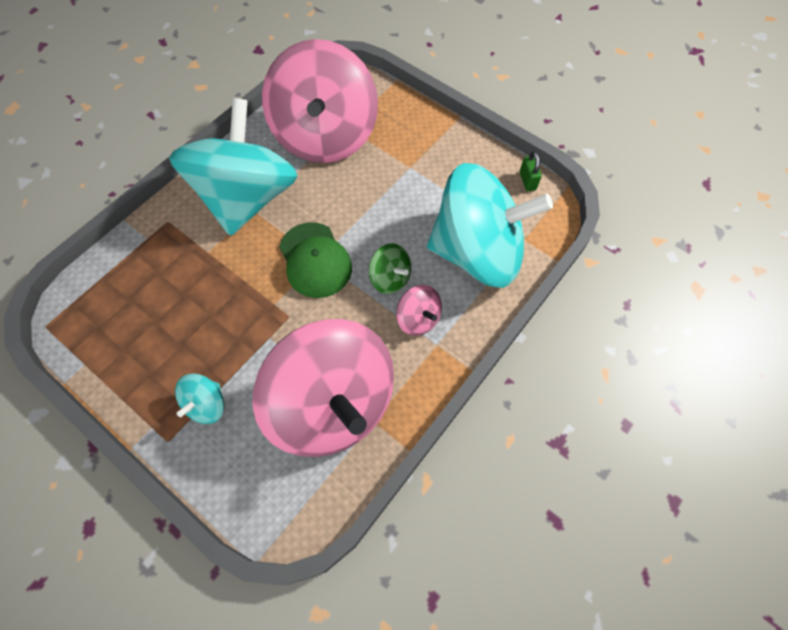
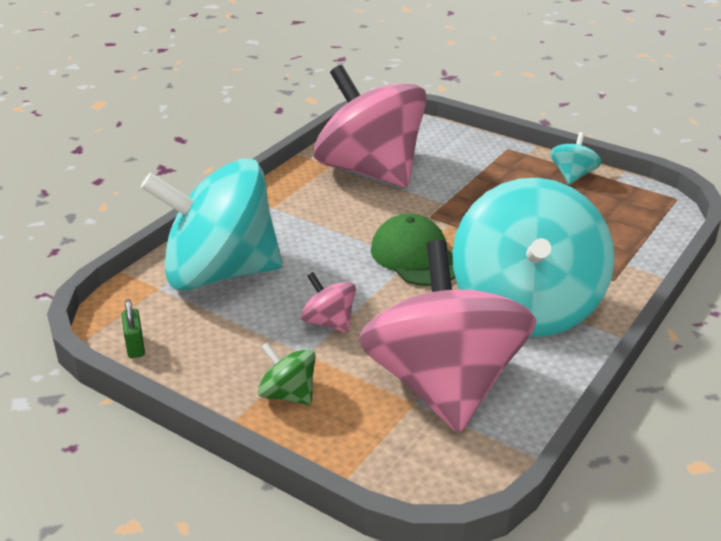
camera: 175 degrees right, 30 degrees down
(206, 404) = (485, 166): turquoise spinning top -> turquoise spinning top (572, 175)
(390, 278) = (325, 247): green spinning top -> green spinning top (288, 394)
(418, 318) = (291, 221): pink spinning top -> pink spinning top (328, 322)

